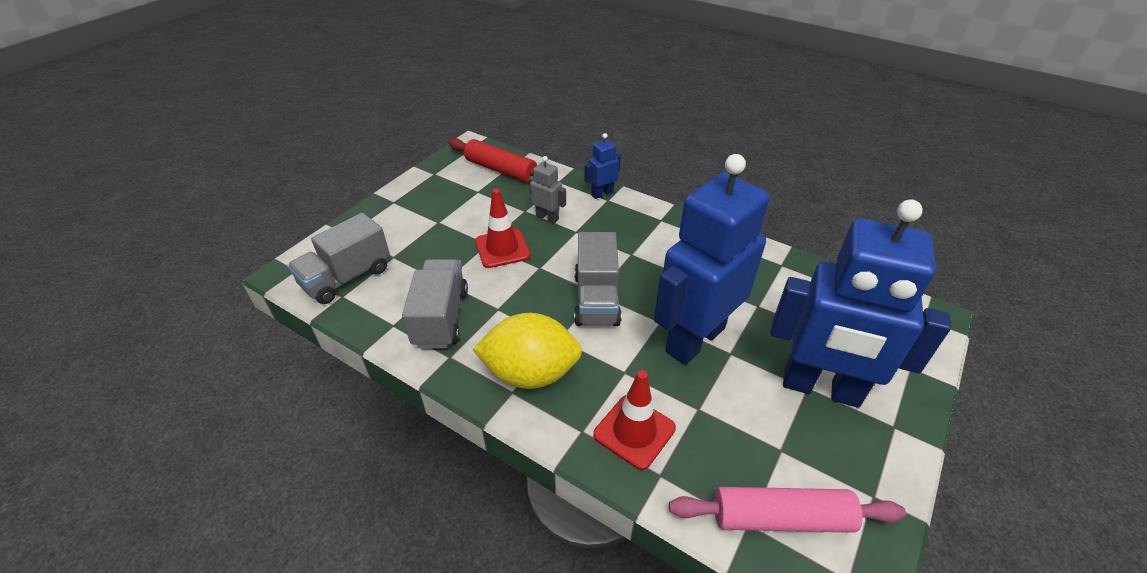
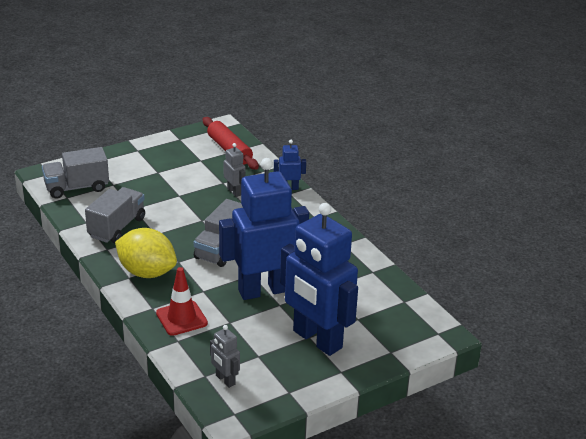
camera: 25 degrees right, 10 degrees down
(502, 248) = (187, 201): red traffic cone -> none
(781, 518) = (225, 380): pink rolling pin -> grey robot

